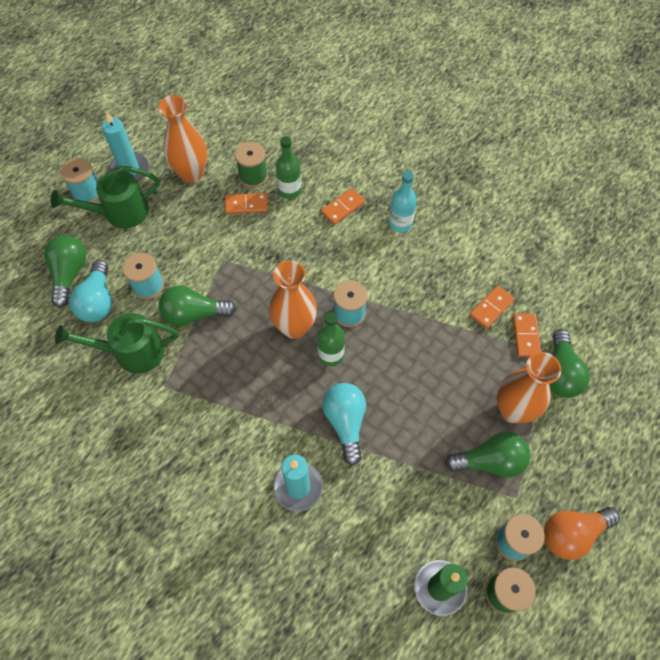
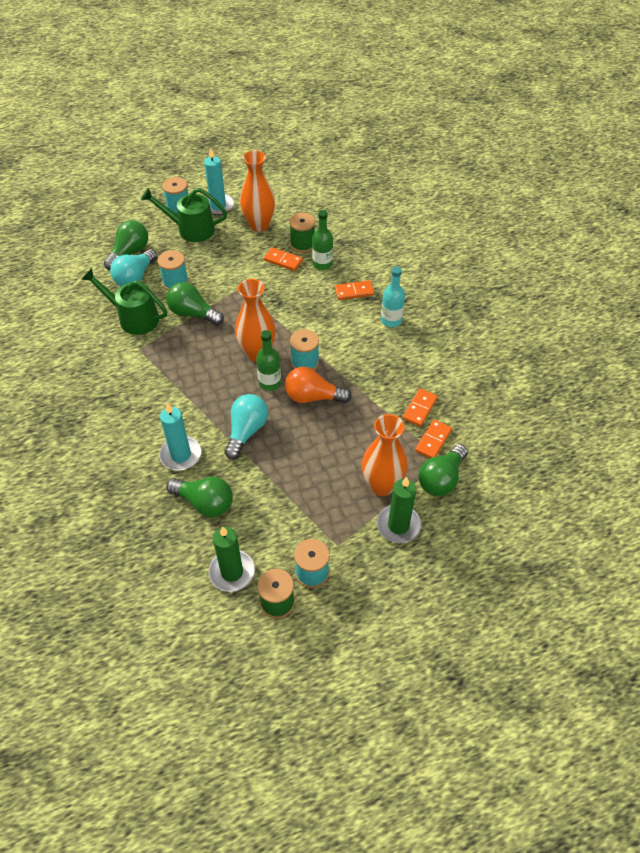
camera: 30 degrees right, 10 degrees down
(490, 461) = (336, 510): green light bulb -> green light bulb (205, 503)
(491, 308) = (419, 408): orange domino -> orange domino turned 45 degrees counterclockwise
(555, 444) = (398, 525): none -> green candle
(572, 533) = (363, 592): orange light bulb -> orange light bulb (313, 397)

